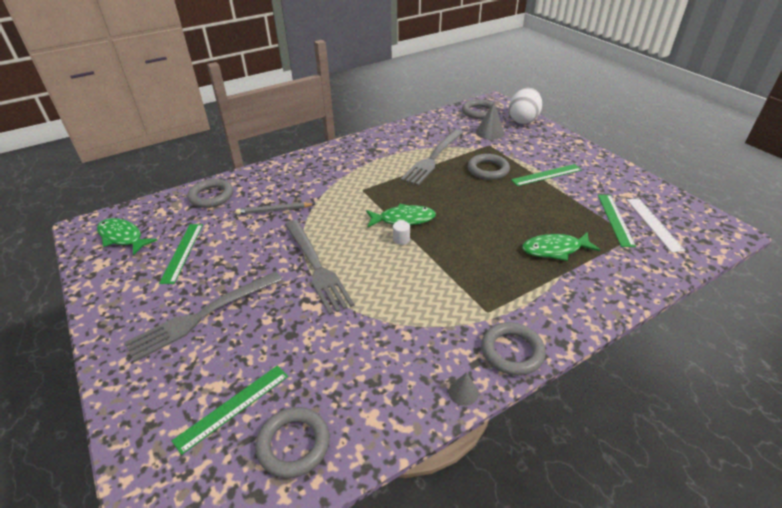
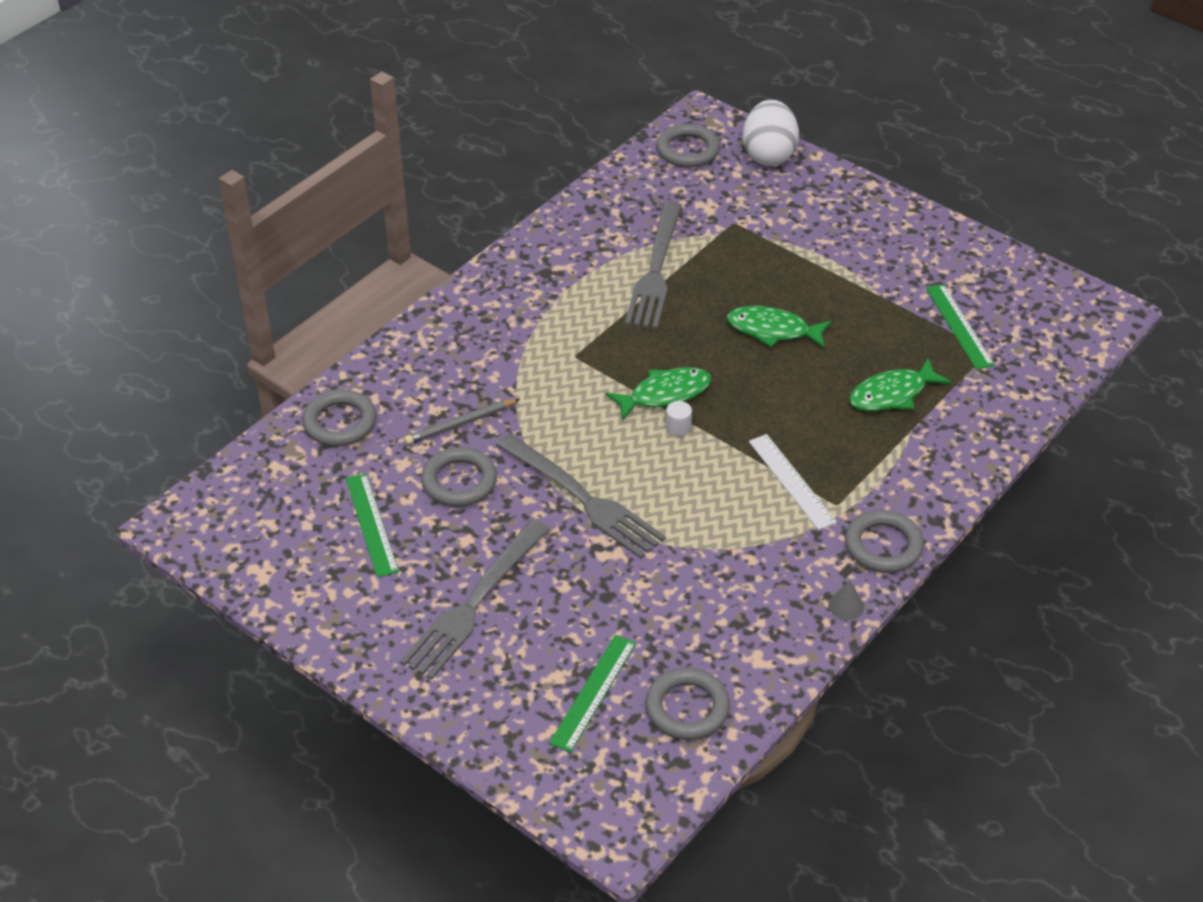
camera: 20 degrees left, 5 degrees up
(122, 237) = (257, 524): green fish -> green fish (773, 330)
(488, 170) = (751, 275): grey ring -> grey ring (459, 481)
(490, 132) = (724, 194): grey cone -> none
(546, 175) = (842, 266): green ruler -> none
(653, 224) = (1011, 322): white ruler -> white ruler (791, 481)

